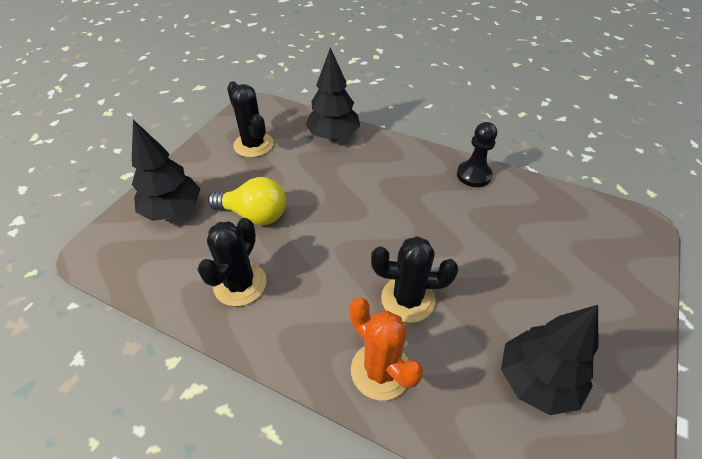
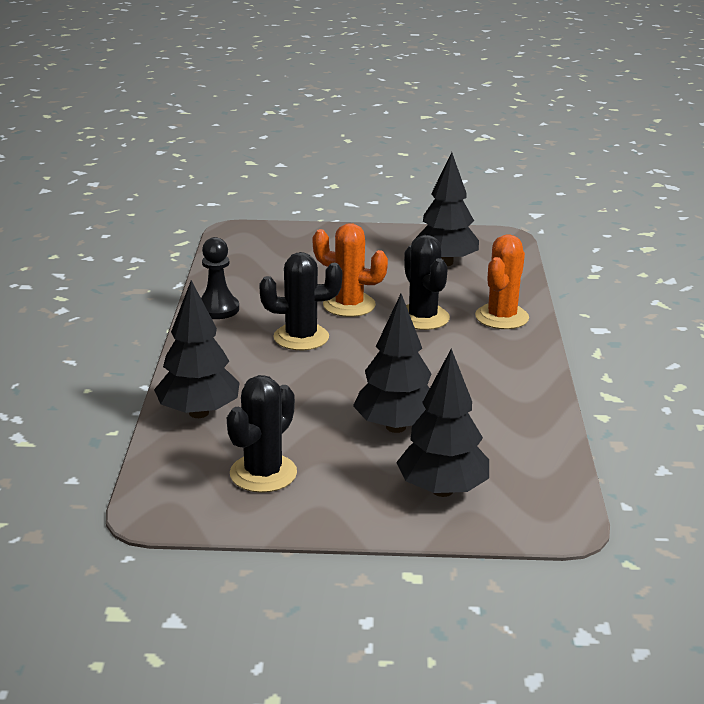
camera: 115 degrees left, 20 degrees down
(240, 284) = (494, 404): black cactus -> black cactus (301, 337)
(254, 215) = (396, 427): yellow light bulb -> black tree
(453, 254) = (349, 305): none -> orange cactus

